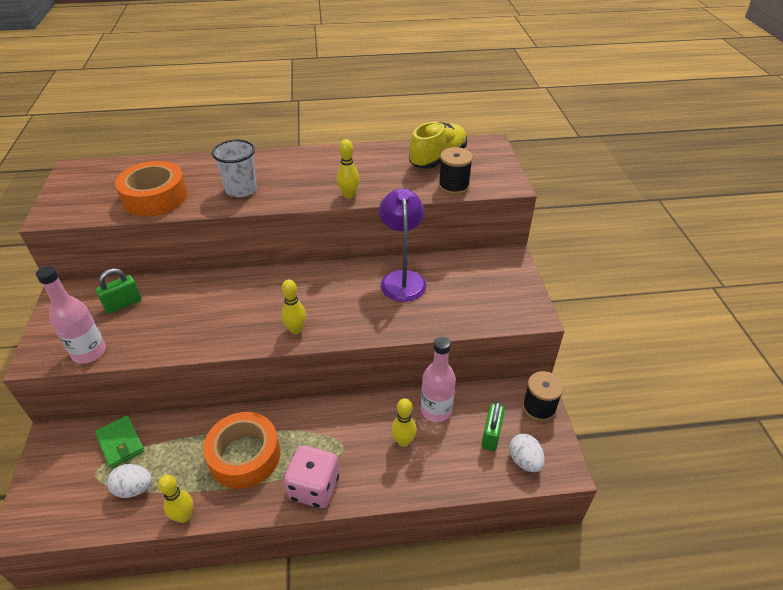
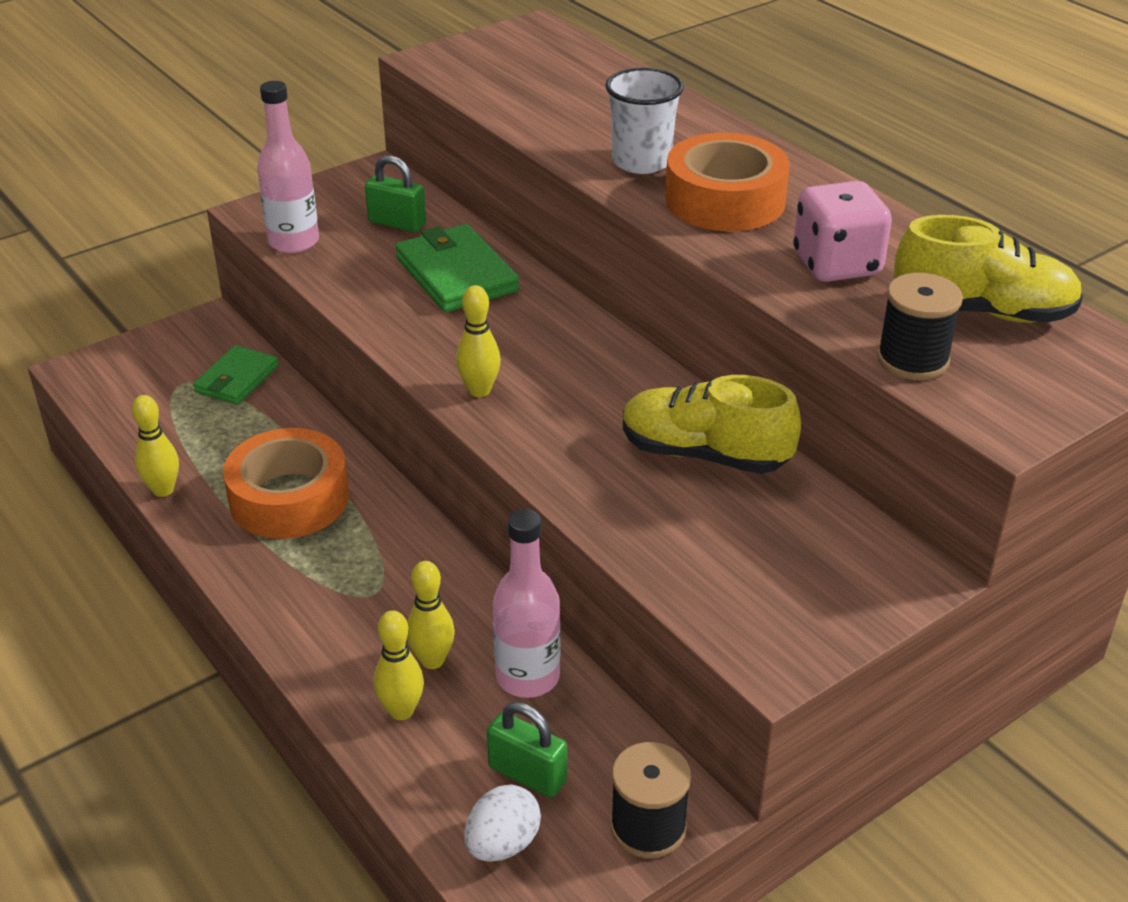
camera: 60 degrees right, 5 degrees down
(134, 488) = (178, 427): white egg -> none
(155, 197) = (544, 107): orange tape -> orange tape (725, 200)
(194, 300) = (456, 274): none -> green wallet
(314, 487) = (281, 593): pink dice -> pink dice (836, 265)
(349, 195) = (744, 259): yellow bowling pin -> yellow bowling pin (401, 711)
(402, 279) = (704, 454): purple lamp -> yellow shoe
(491, 435) = (527, 774): green padlock -> green padlock turned 45 degrees clockwise

